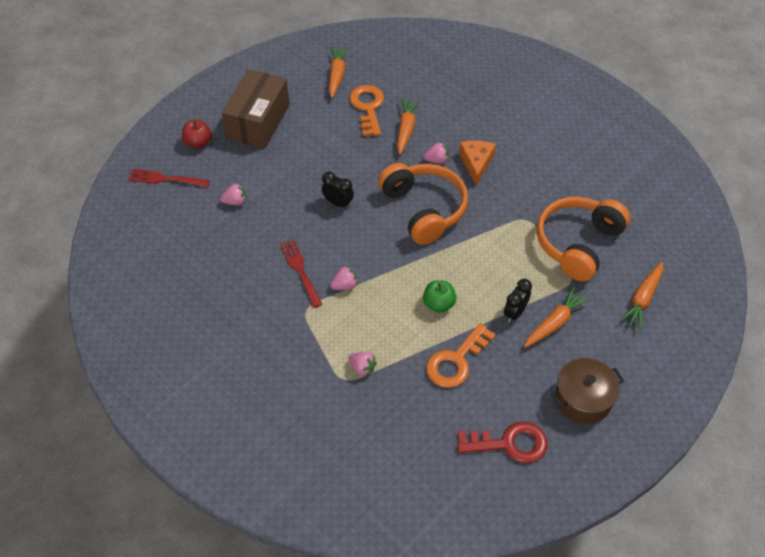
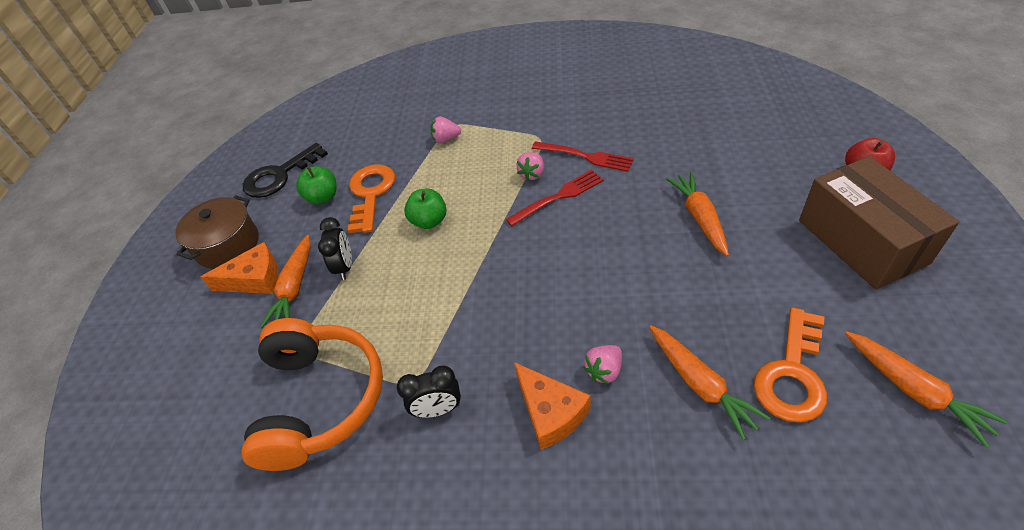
camera: 145 degrees right, 5 degrees down
(166, 179) = (817, 128): red fork -> red fork (558, 197)
(235, 202) = (729, 158): pink strawberry -> none
(338, 203) = (639, 230): black clock -> black clock (438, 409)
(368, 107) = (792, 374): orange key -> orange key turned 75 degrees clockwise
(424, 209) = (545, 295): orange headphones -> none
(491, 387) = (323, 197): none -> green apple
(509, 443) = (279, 176): red key -> black key
(577, 351) = (255, 279): none -> orange cheese
(642, 299) = (197, 388): orange carrot -> orange carrot (699, 218)

